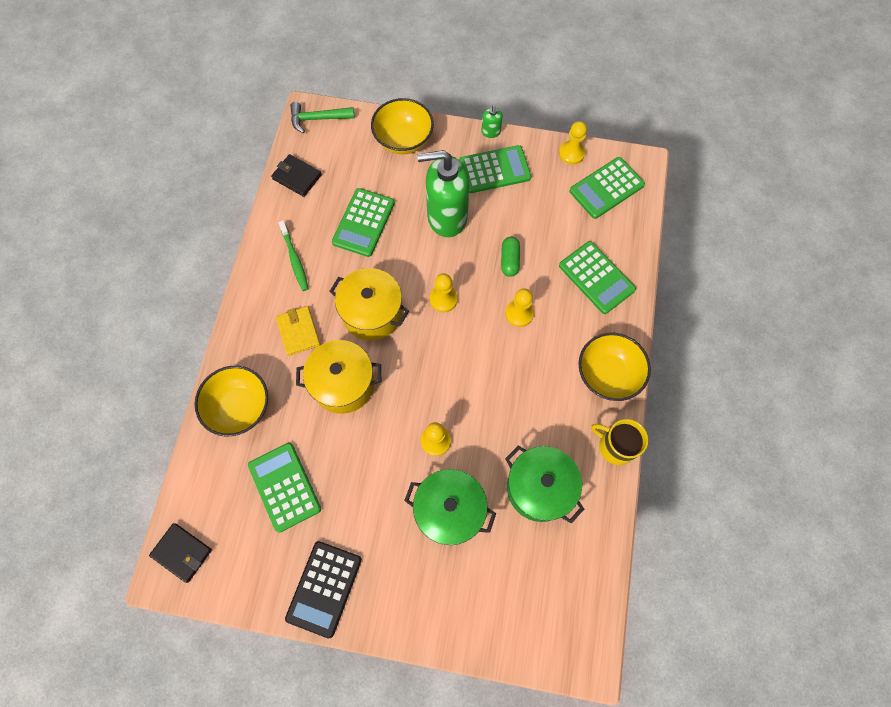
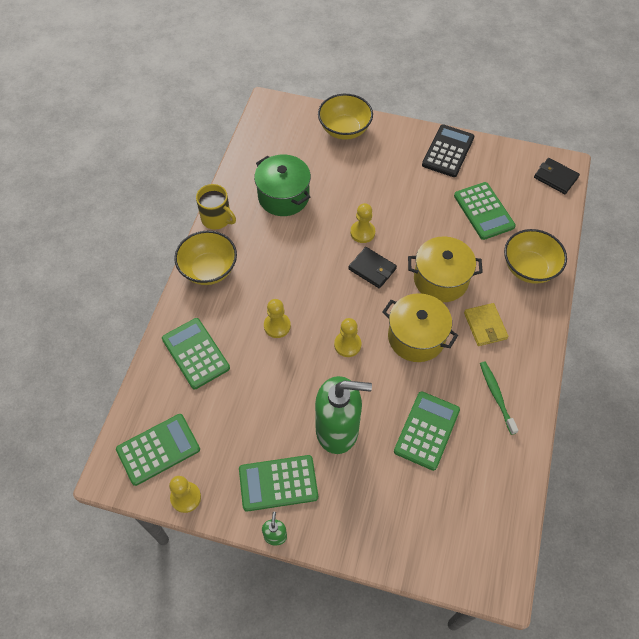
camera: 175 degrees left, 10 degrees down
(297, 177) = (505, 493): black wallet -> black wallet (372, 269)
(318, 119) = (487, 575): green hammer -> none
(403, 140) = (381, 534): yellow bowl -> yellow bowl (344, 129)
(449, 510) = (354, 188): green pot -> none
(509, 260) = (278, 377): green capsule -> none

